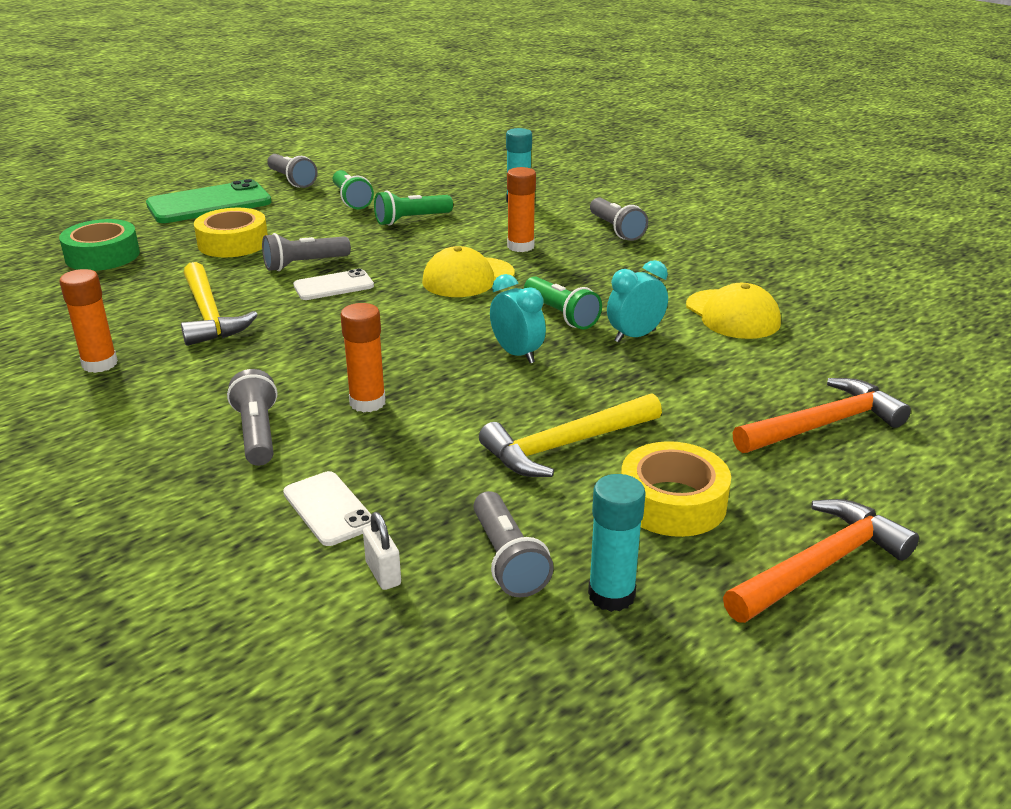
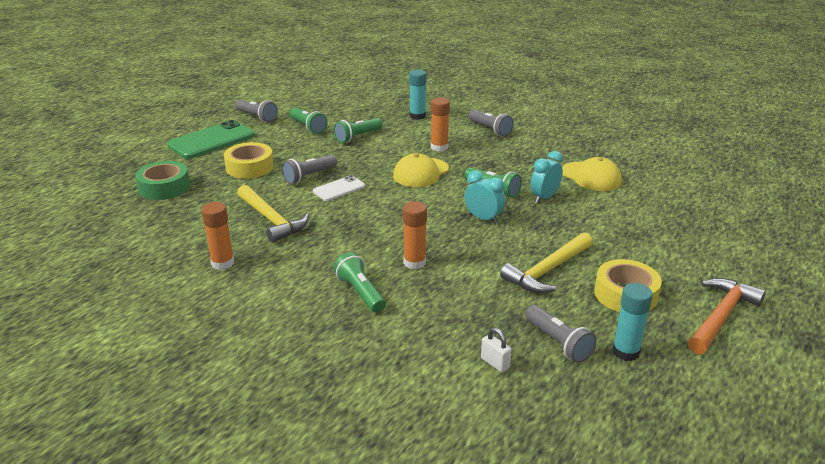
camera: 15 degrees left, 0 degrees up
(257, 433) = (360, 292): grey flashlight -> green flashlight
(328, 509) = (437, 331): white phone -> none
(823, 424) = (677, 236): orange hammer -> none

